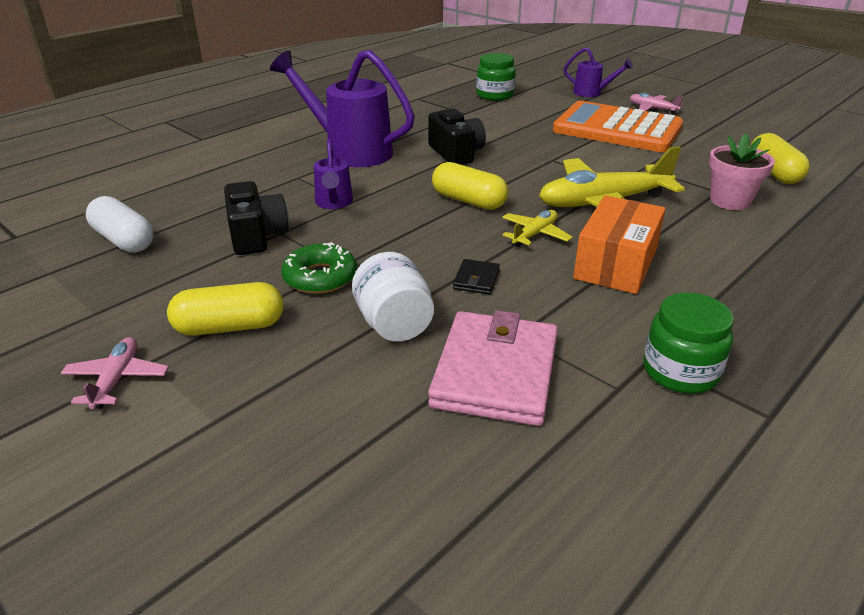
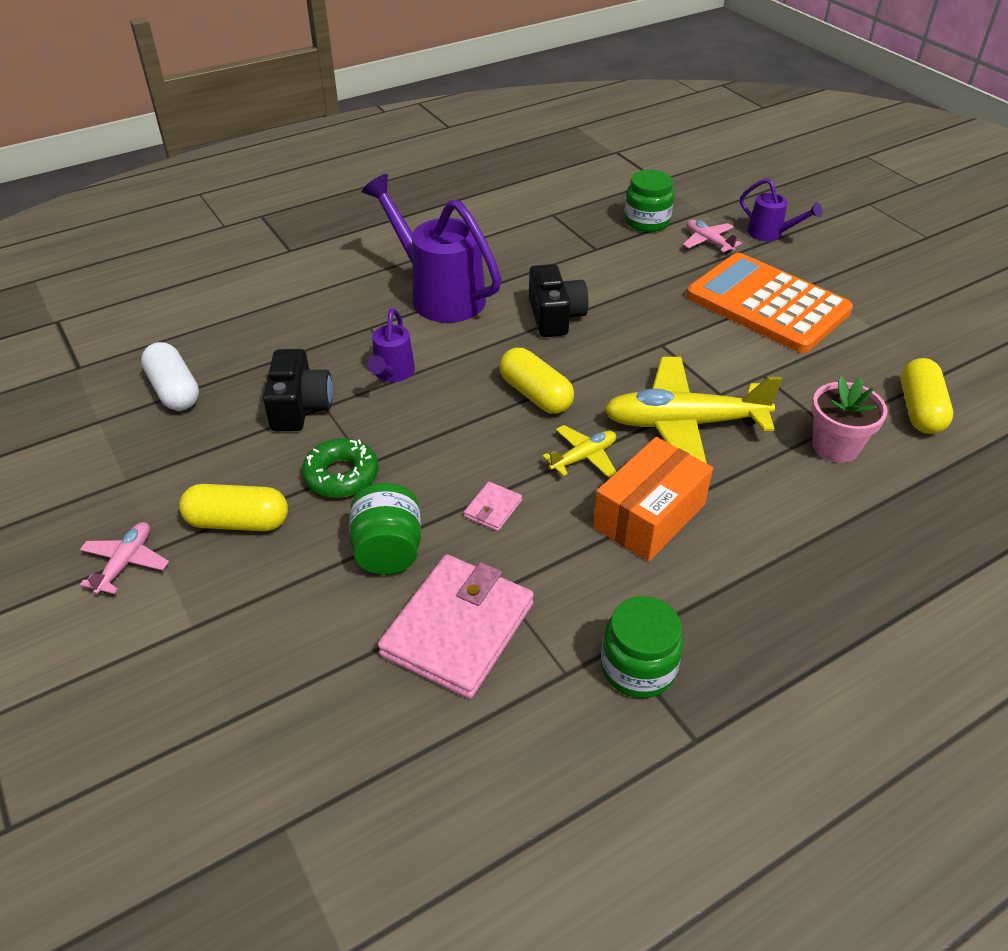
camera: 15 degrees right, 10 degrees up
(394, 325) = (388, 551): white jar -> green jar
(476, 279) = (493, 508): black wallet -> pink wallet
(652, 109) = (832, 274): pink plane -> pink plane (708, 242)

